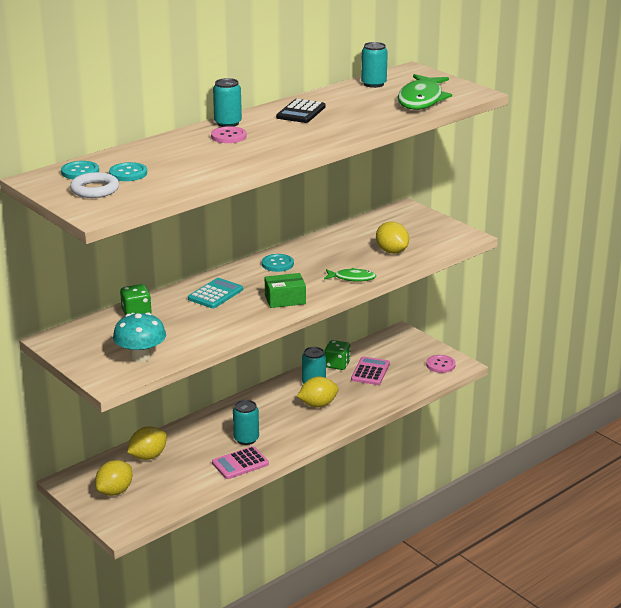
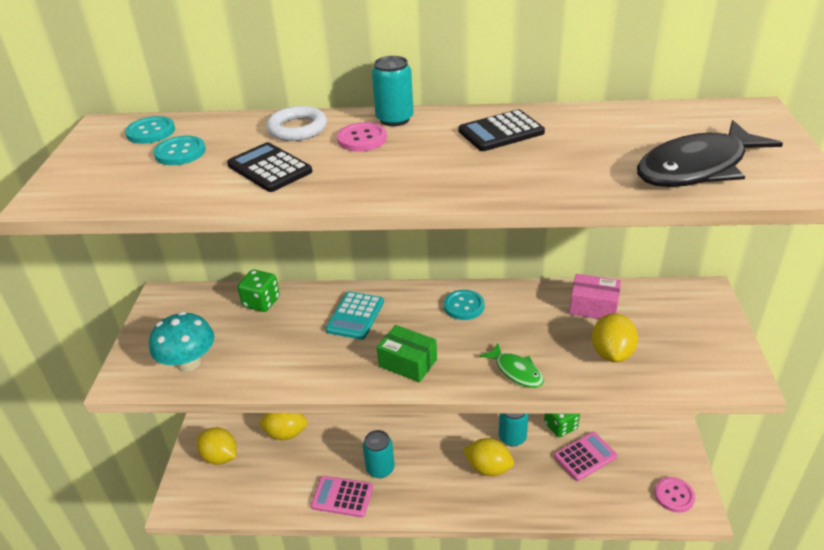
camera: 45 degrees right, 10 degrees up
(95, 189) = (114, 162): white ring -> white ring (297, 128)
(115, 491) = (220, 457): yellow lemon -> yellow lemon turned 45 degrees clockwise
(204, 163) = (269, 168): none -> black calculator
(215, 294) = (355, 316): turquoise calculator -> turquoise calculator turned 120 degrees clockwise
(354, 236) = (593, 307): none -> pink box
(373, 84) = (664, 118): turquoise can -> none
(421, 100) = (697, 168): green fish -> black fish

